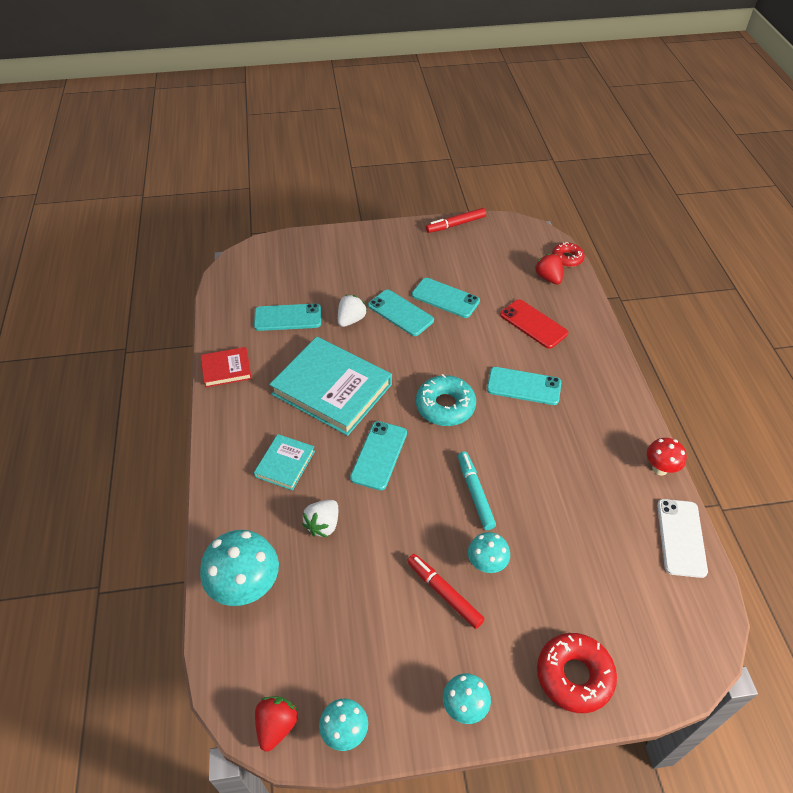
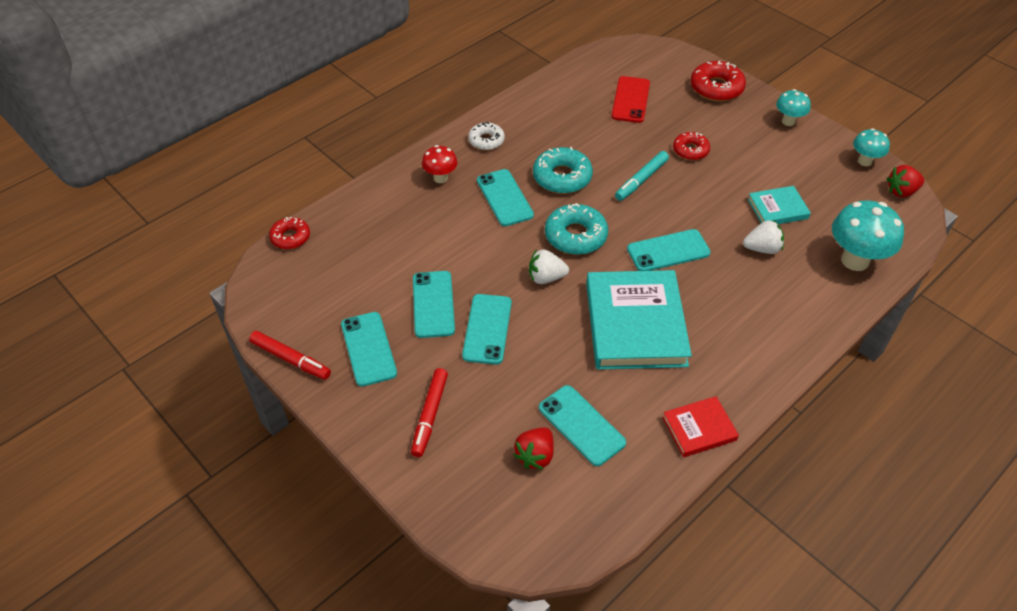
camera: 125 degrees left, 0 degrees up
(226, 369) = (699, 429): red book -> red book turned 60 degrees counterclockwise
(285, 464) = (742, 306): turquoise book -> turquoise book (777, 209)
(351, 320) = (534, 365): white strawberry -> white strawberry (546, 277)
(434, 256) = (368, 349): none -> turquoise phone
(444, 593) = (734, 160): red marker -> red marker (430, 415)
(486, 564) = (690, 150): turquoise mushroom -> red donut
(521, 437) = (562, 177): none -> turquoise donut
(533, 324) = (417, 223): red phone -> red phone (630, 100)
(548, 278) = (336, 239): red strawberry -> red strawberry (535, 456)
(609, 412) = (486, 140): none -> white donut
(660, 469) = (519, 99): red mushroom -> red mushroom (440, 178)
(681, 537) = (569, 75): white phone -> none

